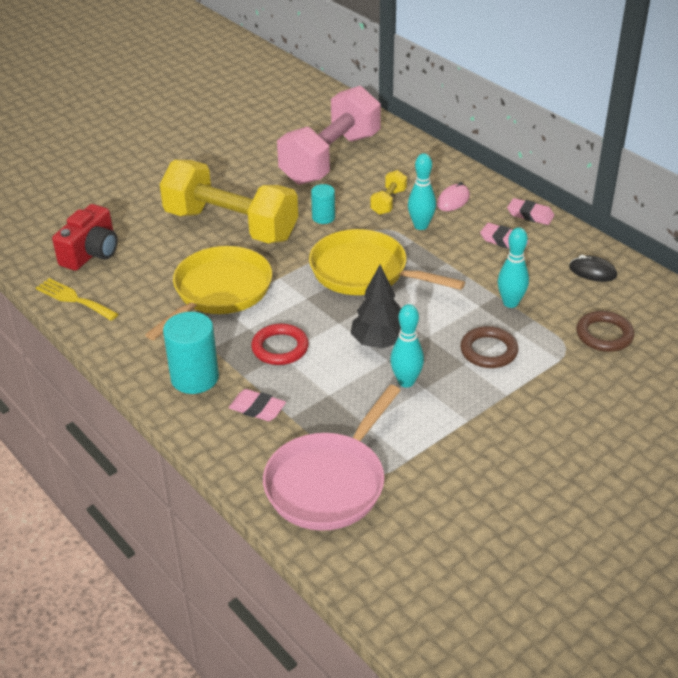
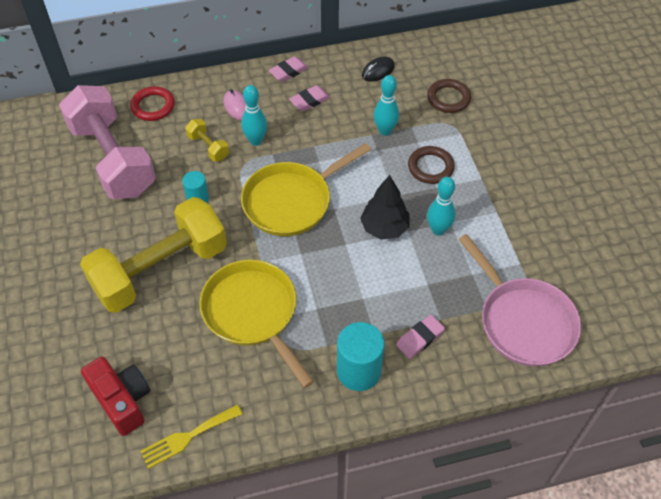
camera: 65 degrees left, 15 degrees up
(280, 348) = (354, 296): red ring -> red ring (153, 106)

